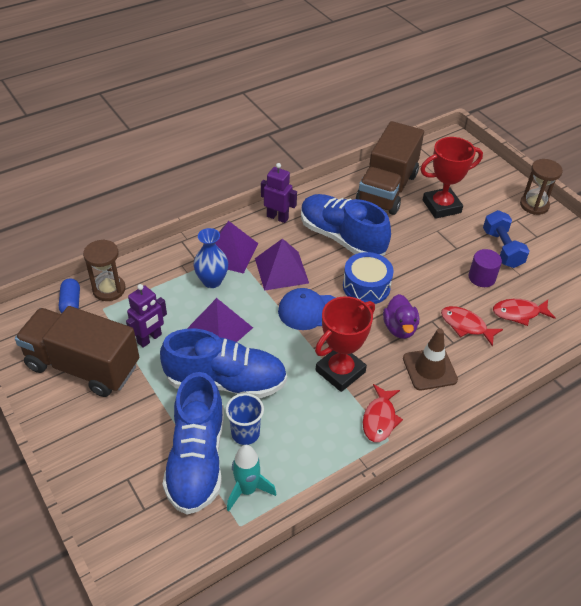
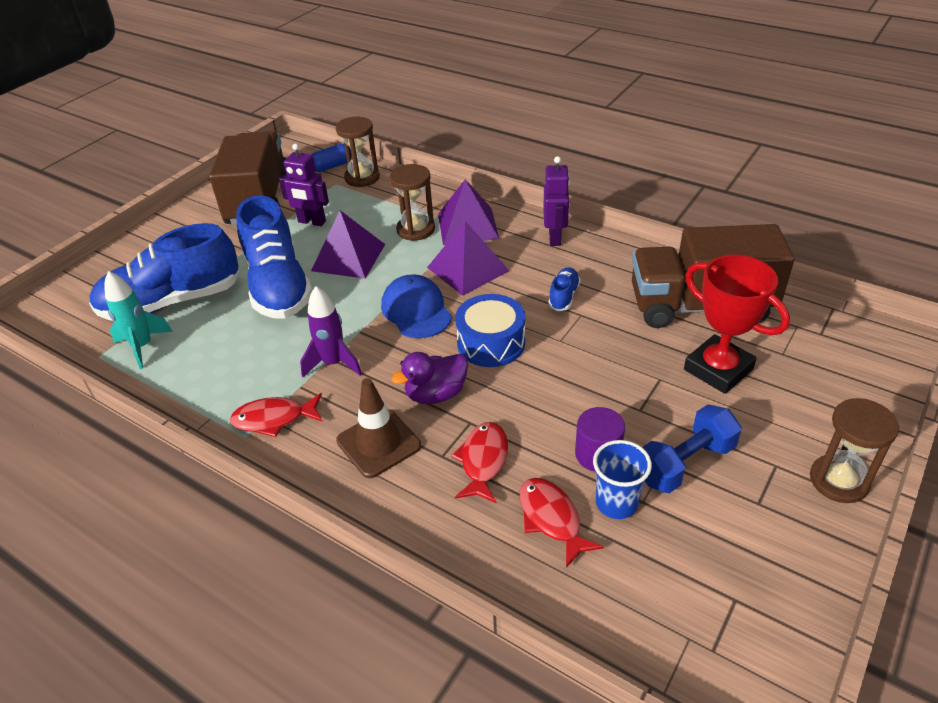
camera: 70 degrees right, 5 degrees down
(212, 281) = (416, 229): blue vase -> brown hourglass
(245, 433) = (214, 322): blue cup -> blue cup (616, 503)
(340, 371) = (333, 363): red trophy -> purple rocket
(342, 238) = (563, 296): blue shoe -> blue shoe, size x0.42

